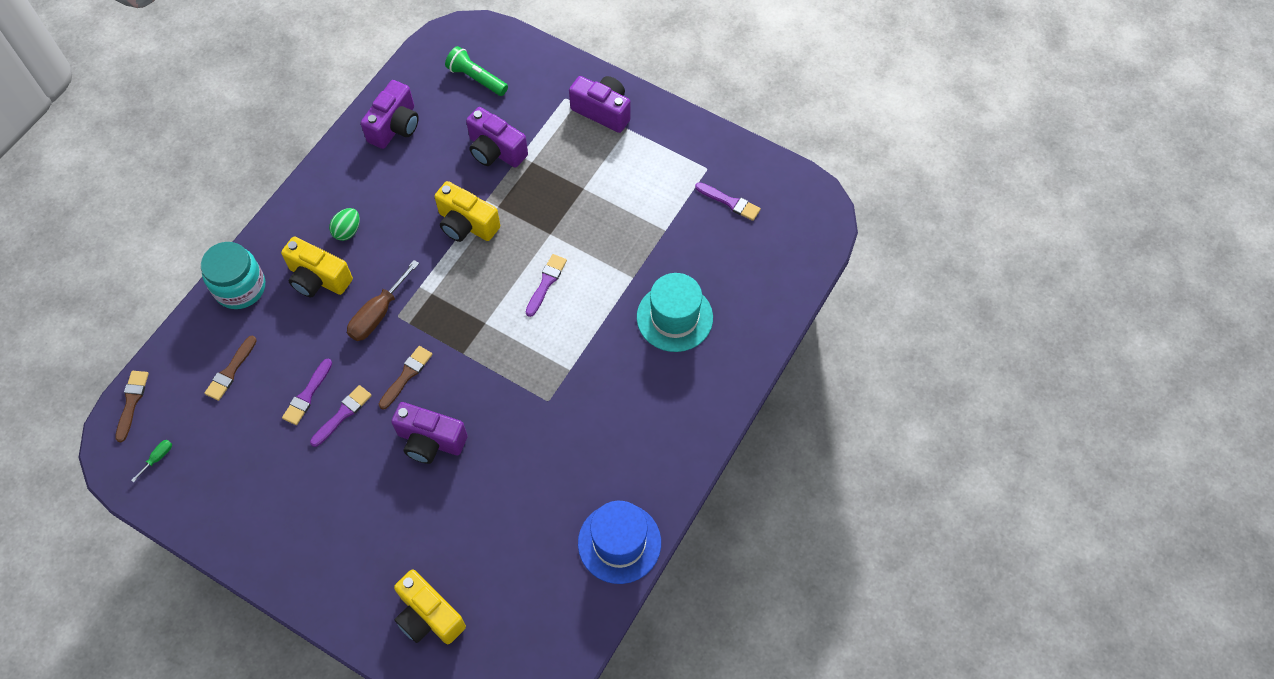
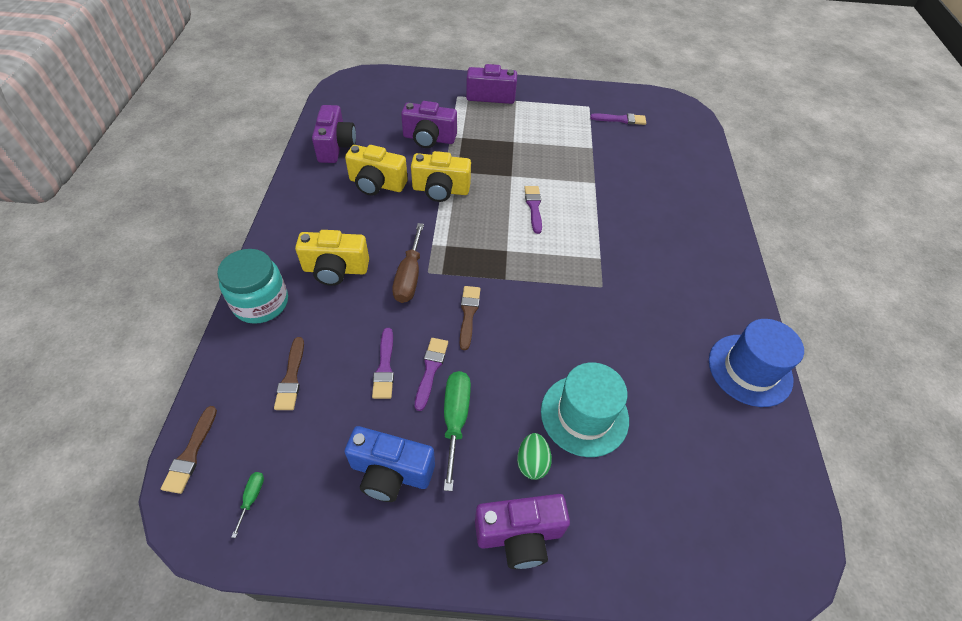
camera: 30 degrees left, 10 degrees down
(131, 402) = (191, 453): brown brush -> brown brush turned 150 degrees counterclockwise
(263, 486) = (390, 473): none -> blue camera
(336, 467) = (455, 419): none -> green screwdriver
(347, 231) = (340, 226): green egg -> green egg (532, 462)
(428, 616) = (647, 520): yellow camera -> yellow camera (376, 184)
(430, 441) = (528, 358): purple camera -> purple camera (519, 535)
(476, 78) = (382, 102): green flashlight -> none
(674, 317) = (646, 196): turquoise hat -> turquoise hat (584, 415)

